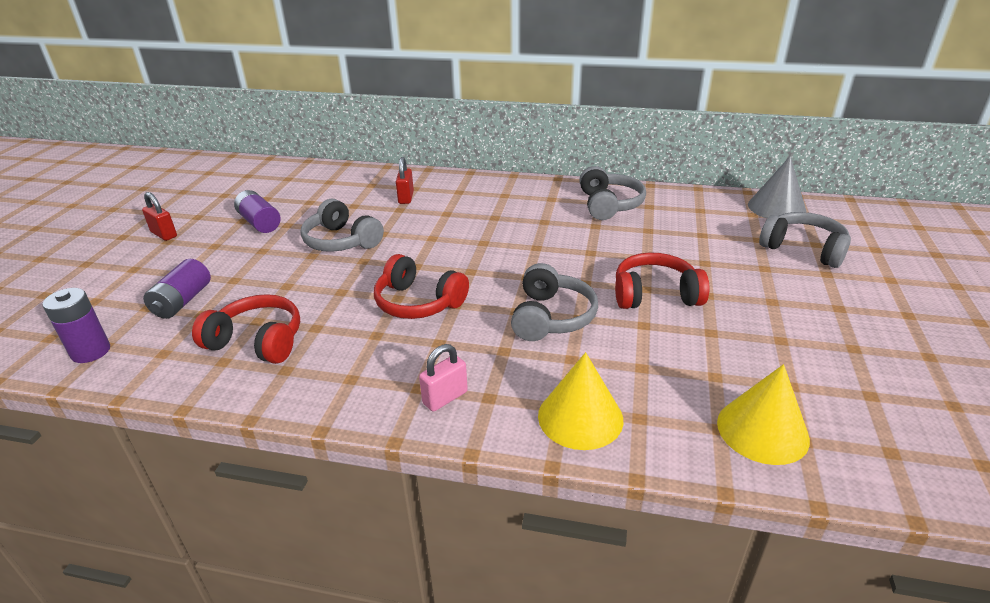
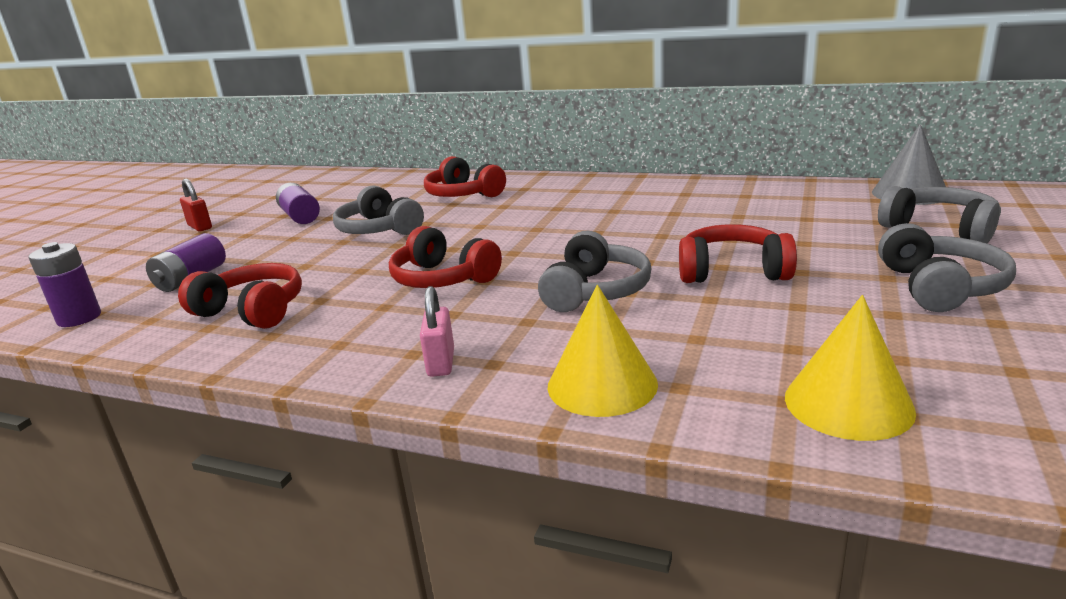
camera: 10 degrees right, 10 degrees down
(406, 198) = (463, 194): red padlock -> red headphones
(445, 398) = (441, 362): pink padlock -> pink padlock turned 60 degrees counterclockwise
(608, 205) = (695, 195): grey headphones -> grey headphones (939, 287)

